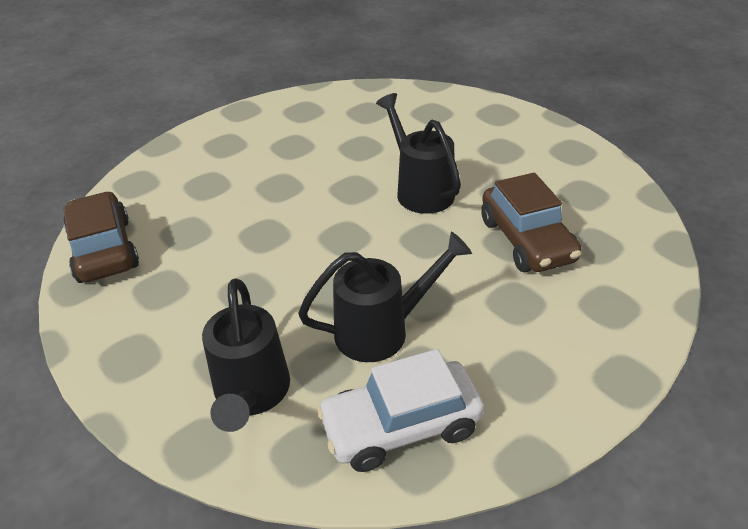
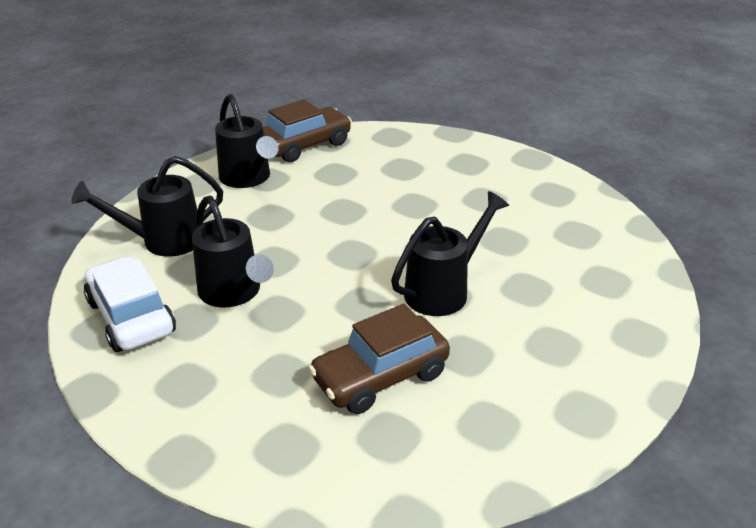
camera: 75 degrees right, 5 degrees down
(149, 306) = (248, 178): none -> black watering can

